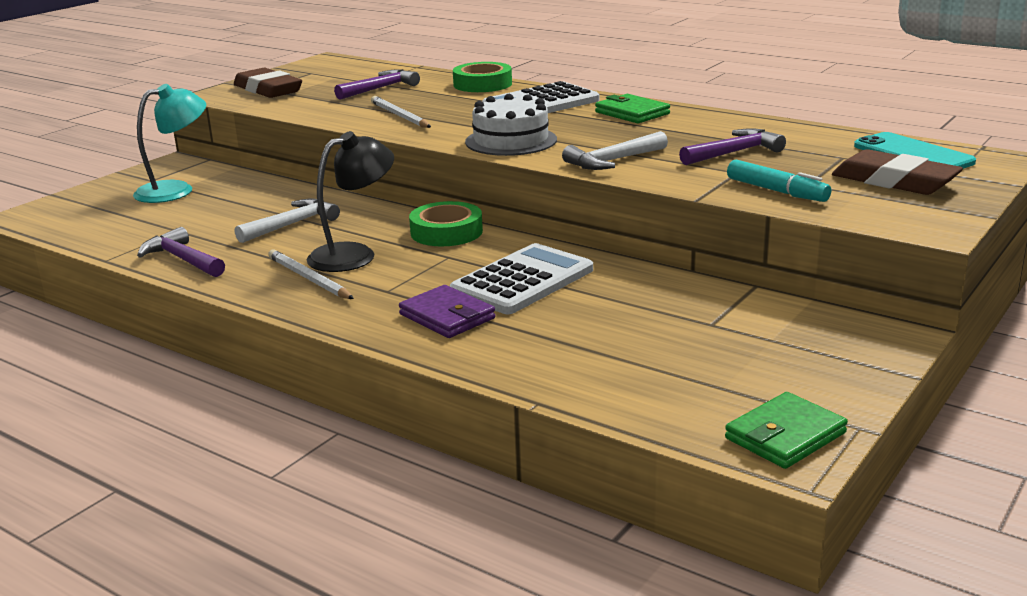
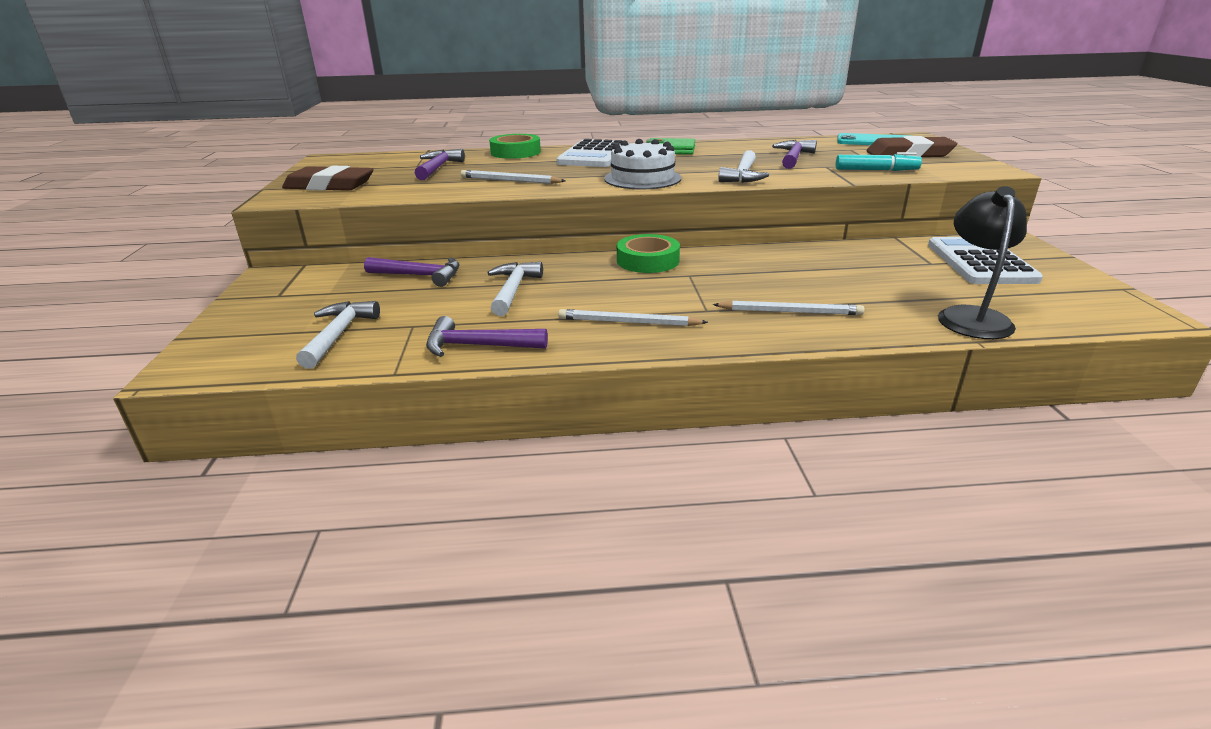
camera: 40 degrees left, 5 degrees up
(127, 222) = (338, 334): none -> white hammer
(176, 190) = (329, 296): turquoise lamp -> none
(258, 192) = (420, 276): none -> purple hammer
(354, 254) = (619, 295): black lamp -> black lamp (971, 316)
(447, 316) = (790, 312): purple wallet -> white pencil
(522, 281) = (775, 274): white calculator -> white calculator (980, 262)
(785, 436) = (1114, 305): green wallet -> none

